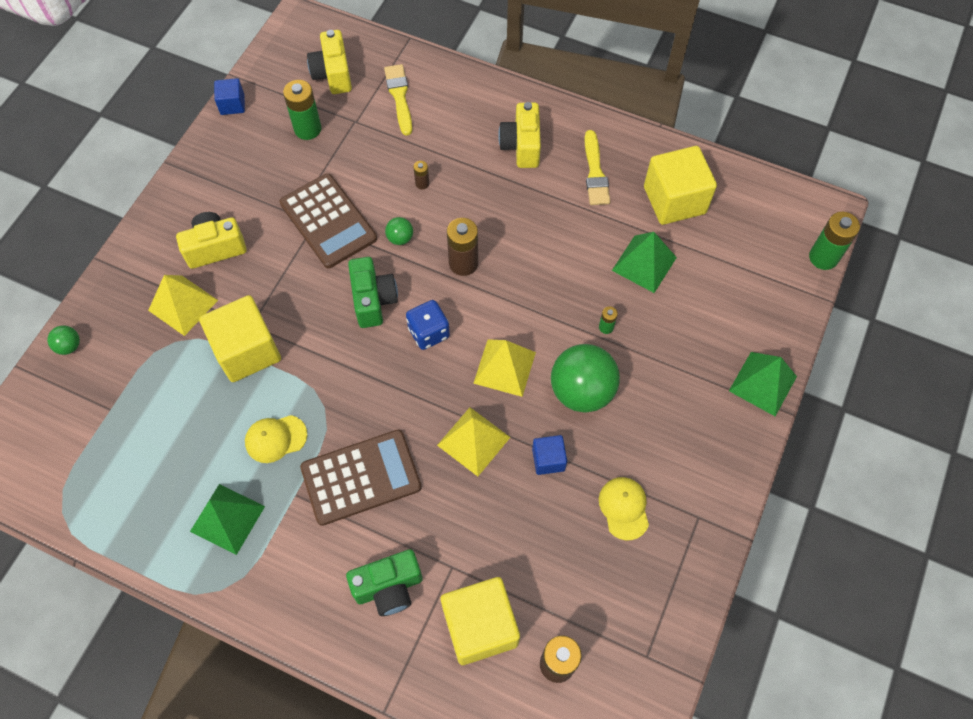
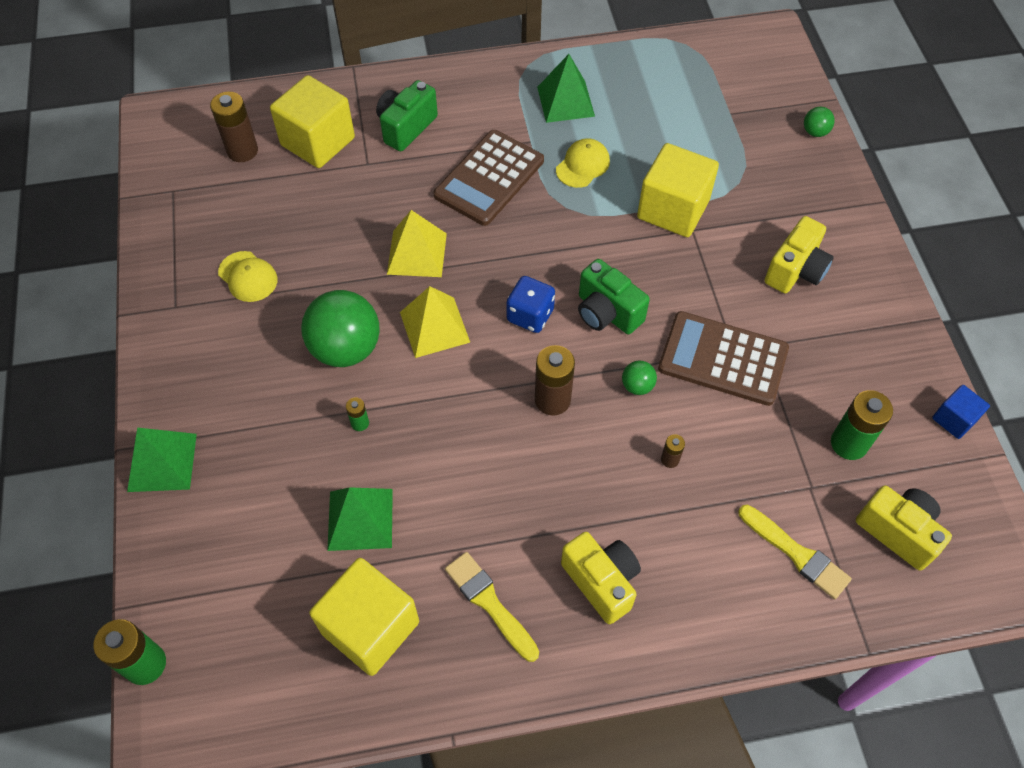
camera: 145 degrees right, 5 degrees down
(183, 305) = (765, 210): yellow pyramid -> none
(548, 459) = (340, 276): blue cube -> none

